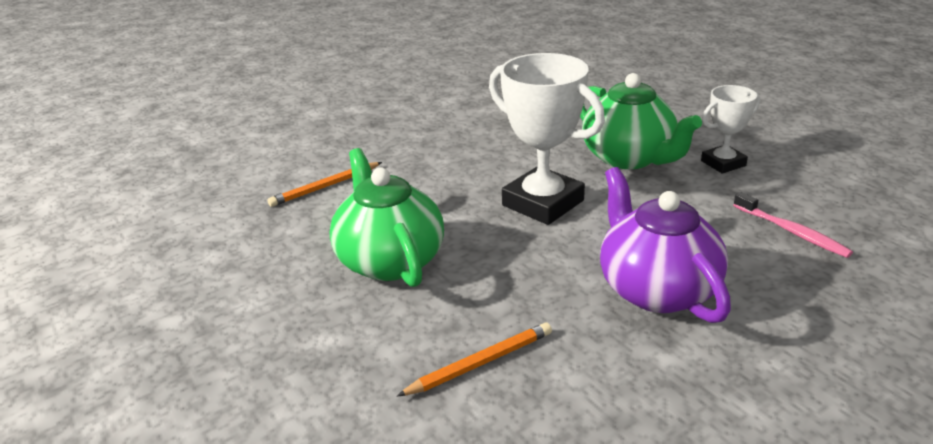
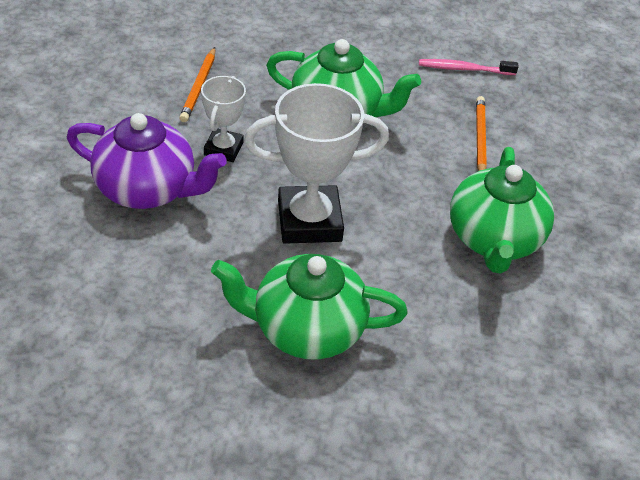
camera: 125 degrees right, 15 degrees up
(436, 141) = (494, 239): none -> green teapot
(723, 163) = (213, 380): white trophy -> white trophy (223, 149)
(792, 232) = (88, 310): pink toothbrush -> pink toothbrush (464, 69)

